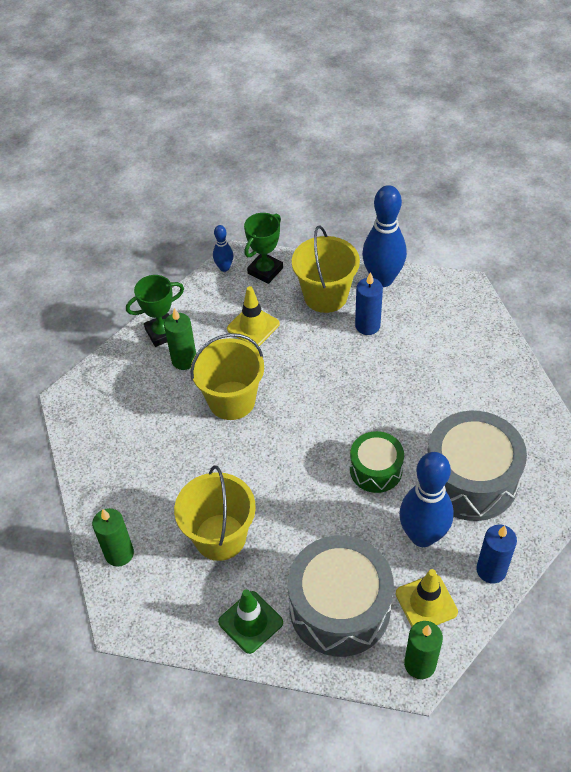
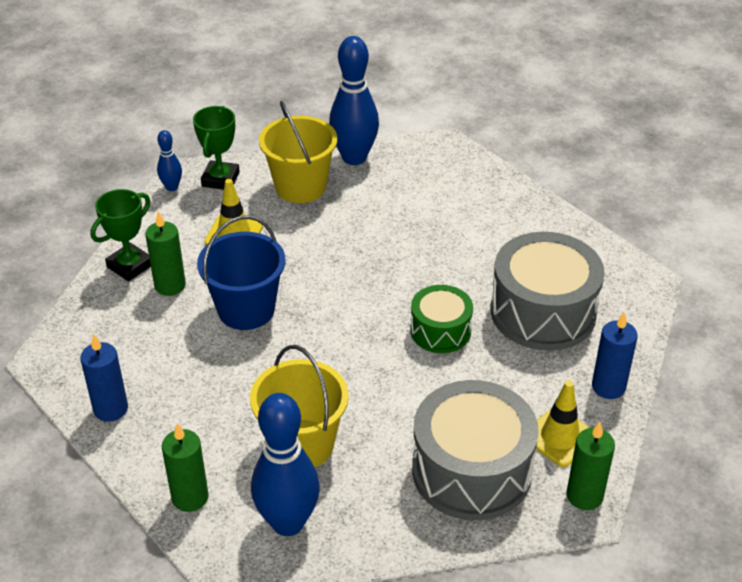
camera: 25 degrees left, 10 degrees down
(231, 400) = (246, 309): yellow bucket -> blue bucket
(250, 622) = (381, 516): green traffic cone -> none
(367, 326) = (360, 203): blue candle -> blue candle (110, 409)
(422, 536) = (522, 377): blue bowling pin -> blue bowling pin (288, 522)

